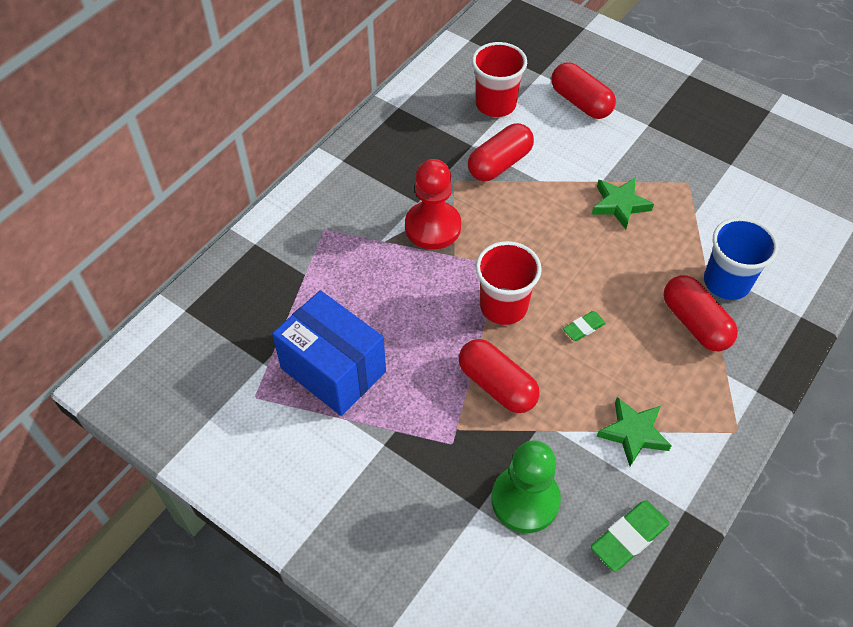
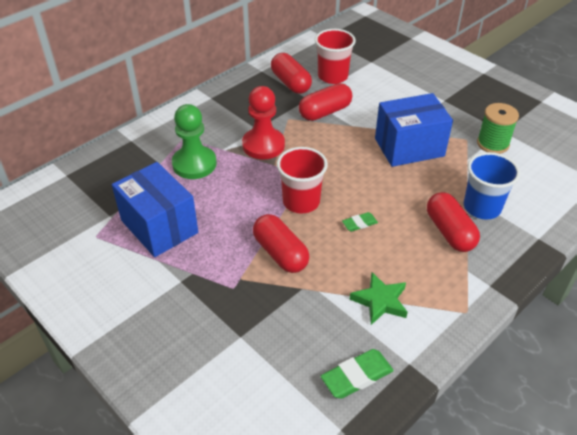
camera: 10 degrees right, 10 degrees down
(525, 500) = (279, 336): green pawn -> green pawn (194, 164)
(580, 102) = (396, 81): red capsule -> red capsule (291, 83)
(619, 205) = (409, 147): green star -> blue box
(721, 185) = (492, 144): none -> green spool

